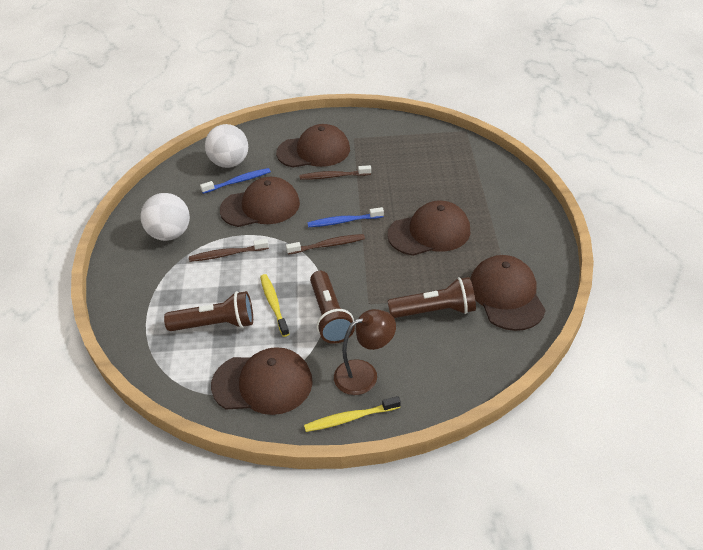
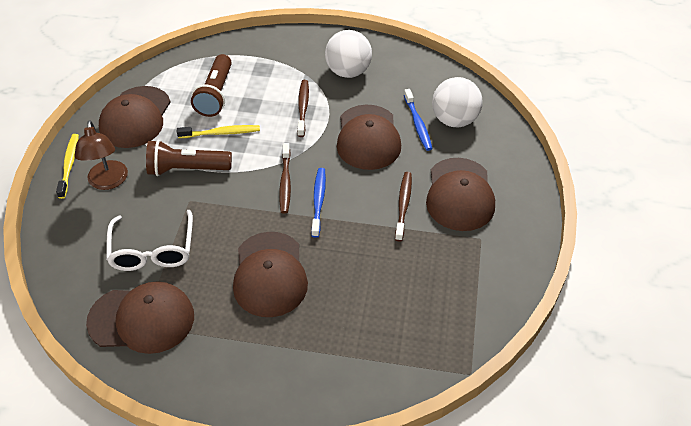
camera: 100 degrees right, 5 degrees up
(435, 311) = (152, 250): brown flashlight -> white glasses

